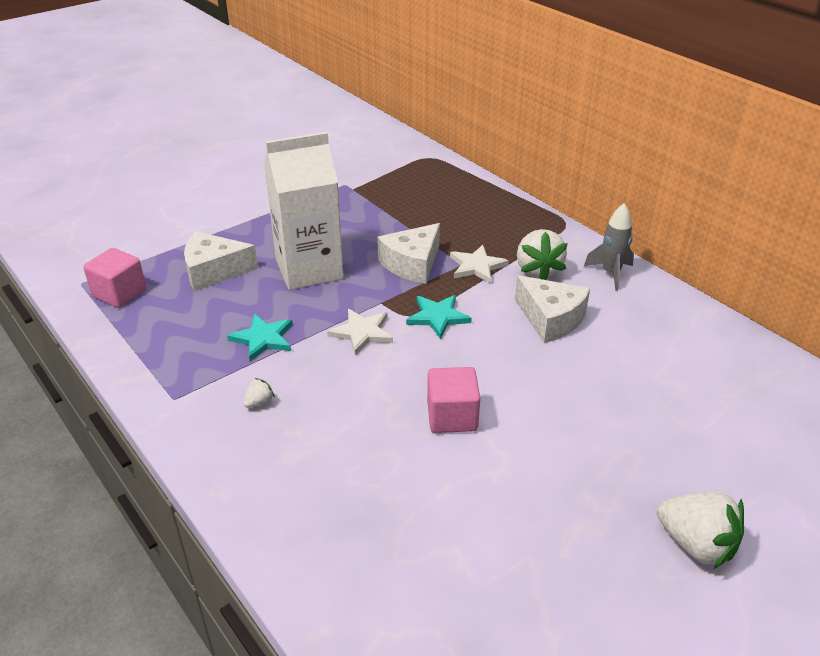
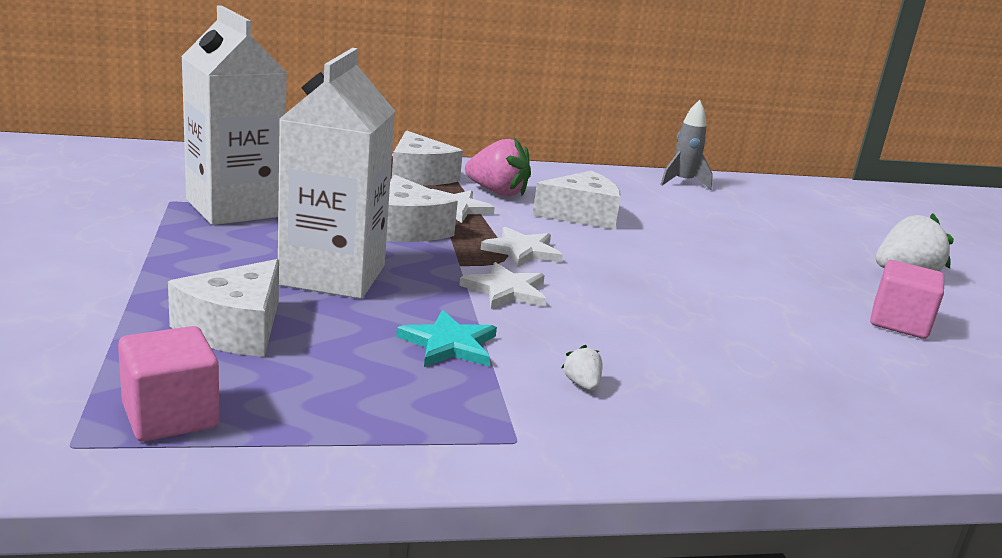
camera: 65 degrees left, 15 degrees down
(362, 204) = (234, 208): none -> white carton
(437, 317) = (522, 251): turquoise star -> white star
(452, 416) = (692, 298): pink cube -> pink cube (899, 323)
(518, 231) = (419, 176): none -> white cheese
(538, 270) = (497, 192): white strawberry -> pink strawberry
(610, 273) = (539, 175): grey rocket -> grey rocket (682, 182)

